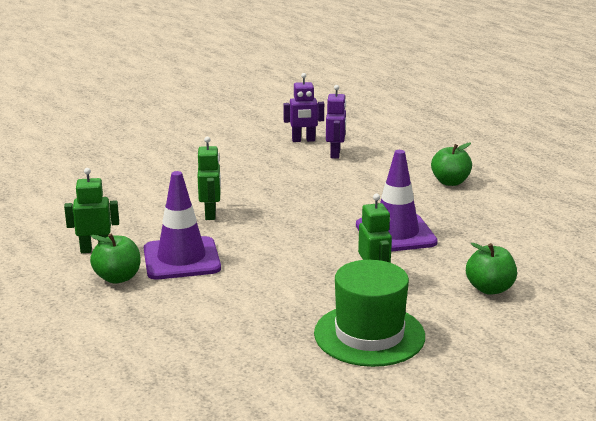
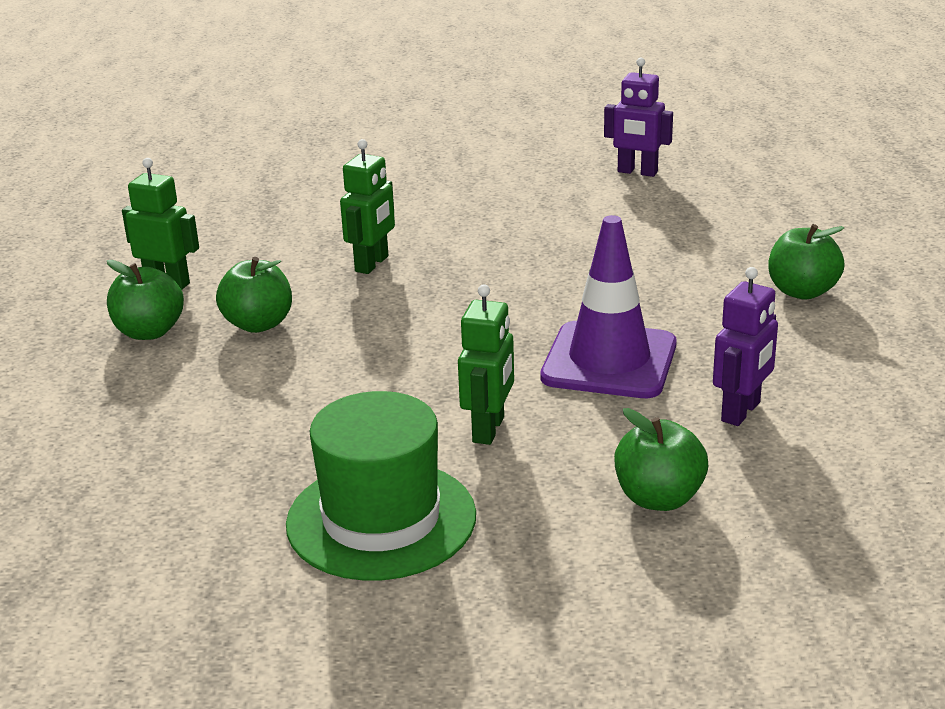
camera: 30 degrees right, 5 degrees up
(181, 259) = (258, 324): purple traffic cone -> green apple
(335, 154) = (663, 204): purple robot -> purple robot (741, 412)

